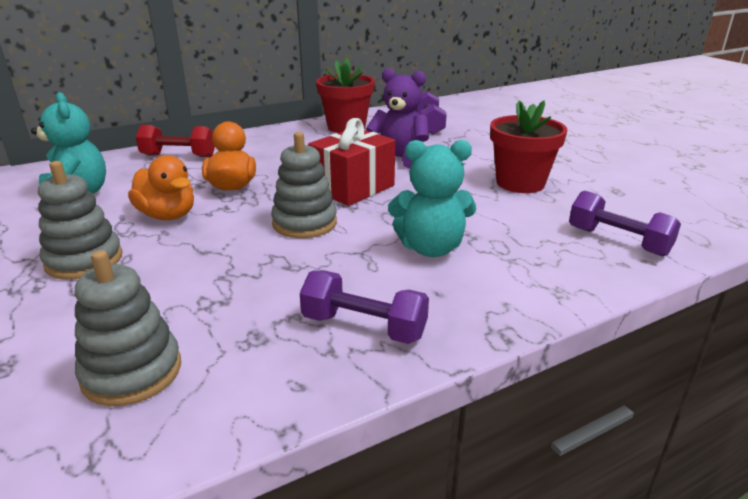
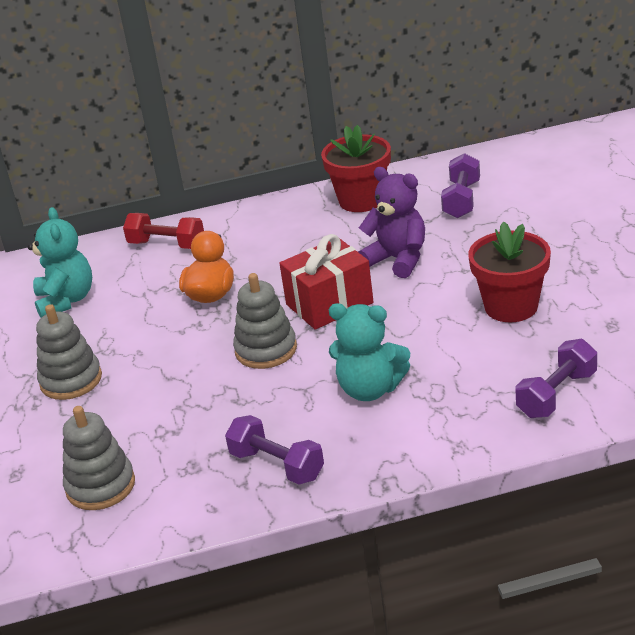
camera: 20 degrees right, 5 degrees up
(168, 215) = (144, 331): orange duck -> none
(618, 241) = (557, 394): purple dumbbell -> purple dumbbell turned 75 degrees clockwise

